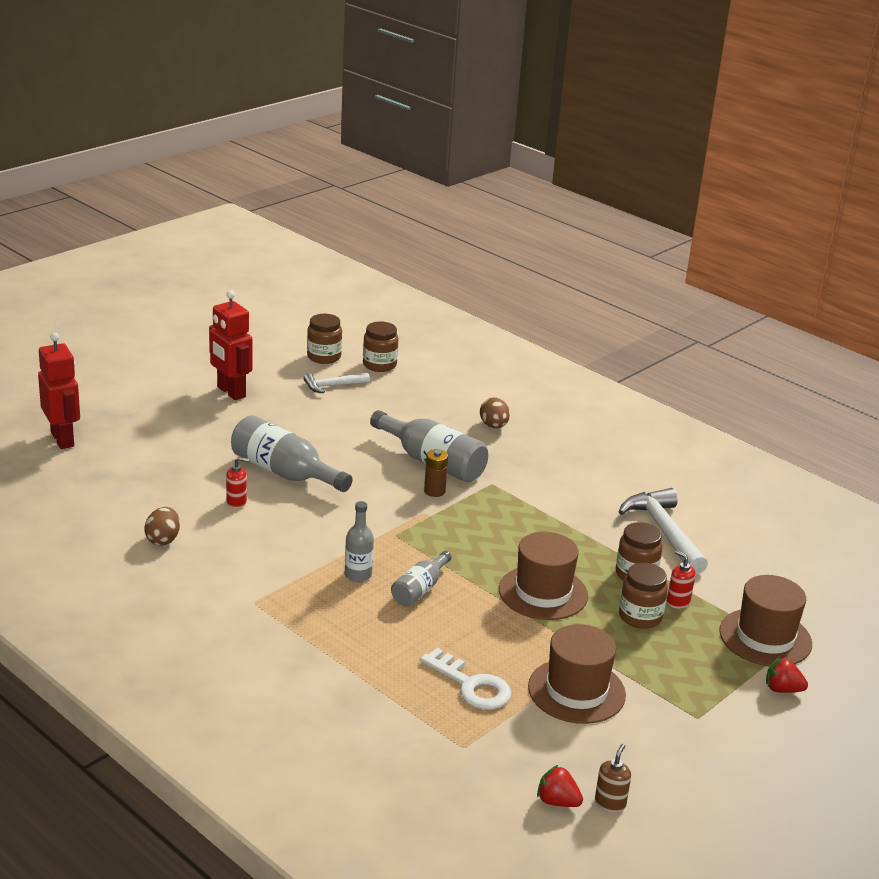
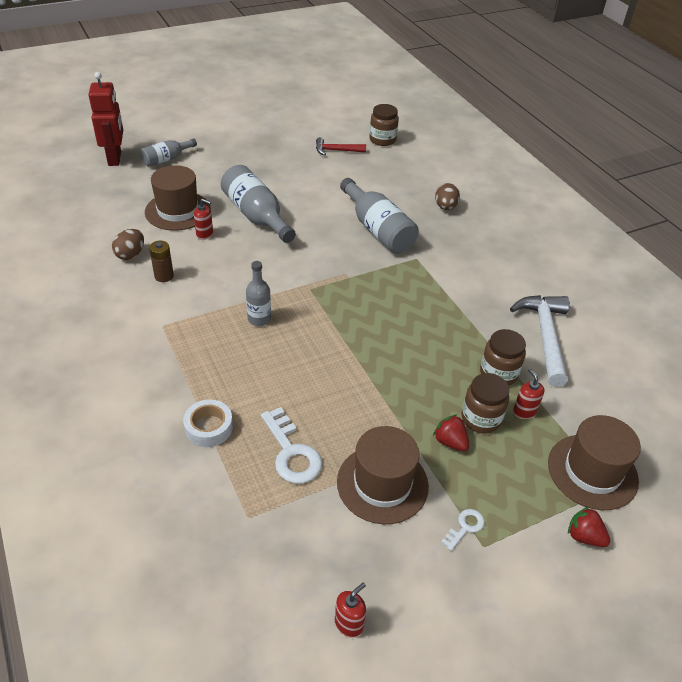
camera: 20 degrees right, 15 degrees up
(231, 392) = (257, 142): red robot -> none
(324, 357) = (343, 126): brown jar -> none
(333, 386) = (336, 150): white hammer -> red hammer
(372, 683) = (209, 427): none -> white tape
(419, 589) = (301, 344): grey bottle -> grey bottle (166, 159)
(434, 491) = (365, 256): brown battery -> brown battery (164, 276)
(543, 593) = (405, 372): brown hat -> brown hat (178, 211)
(557, 802) = (300, 606): red strawberry -> red strawberry (450, 442)
(610, 803) = (349, 623): brown soap dispenser -> red soap dispenser
(673, 707) = (465, 527): none -> white key

